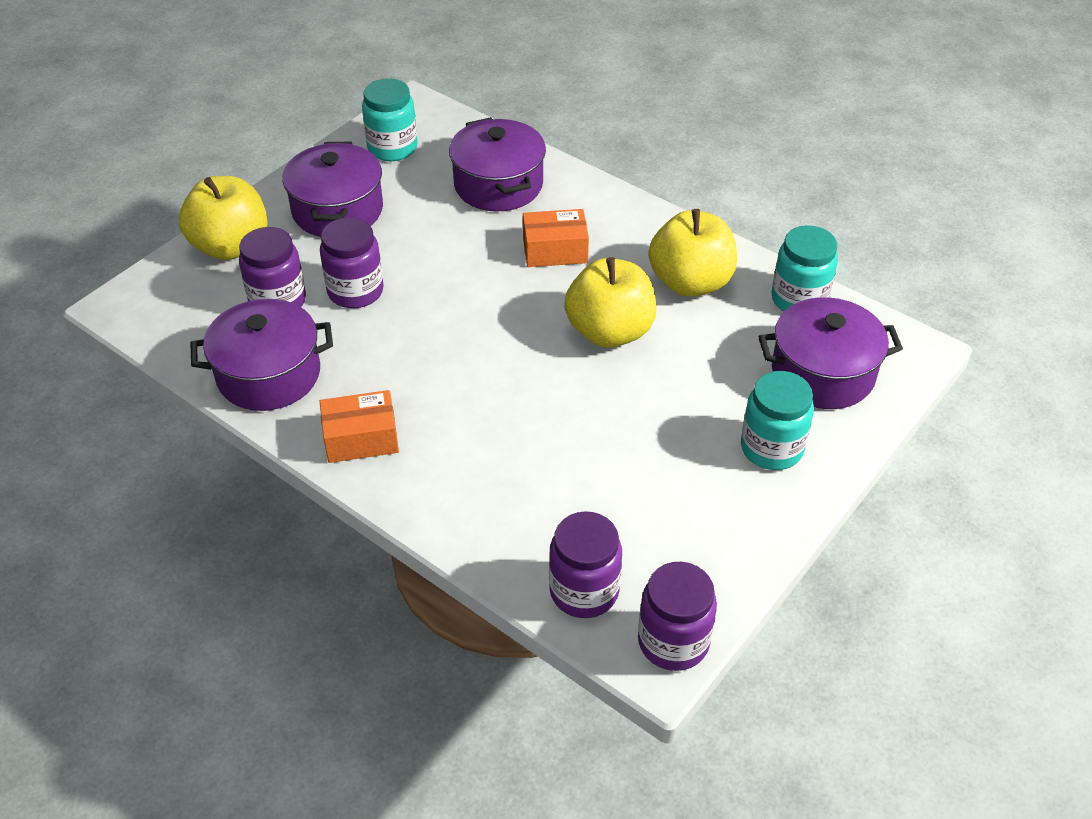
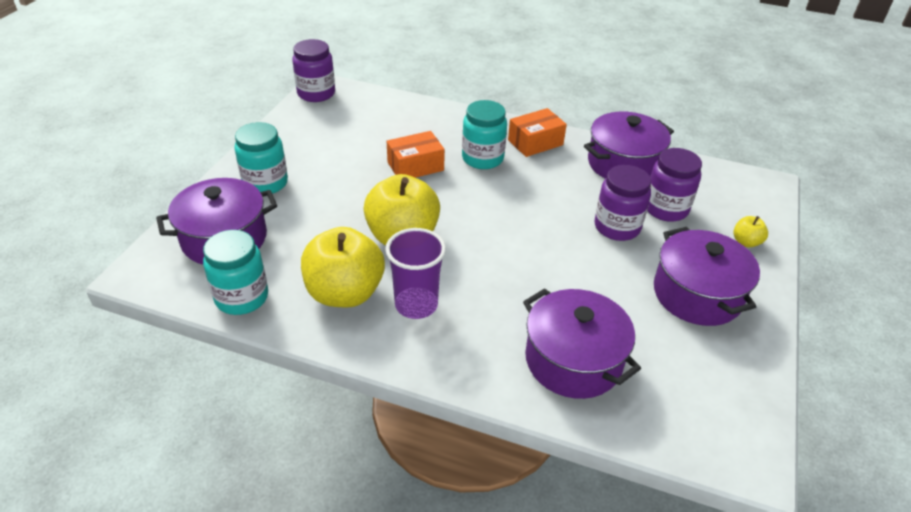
camera: 160 degrees right, 5 degrees down
(231, 246) = (746, 242): yellow apple -> yellow apple, size x0.44
(392, 148) = (714, 382): turquoise jar -> turquoise jar (482, 158)
(555, 250) = (479, 297): orange box -> orange box (415, 166)
(584, 591) = (369, 103): purple jar -> none
(621, 256) = (416, 305): none -> purple cup

